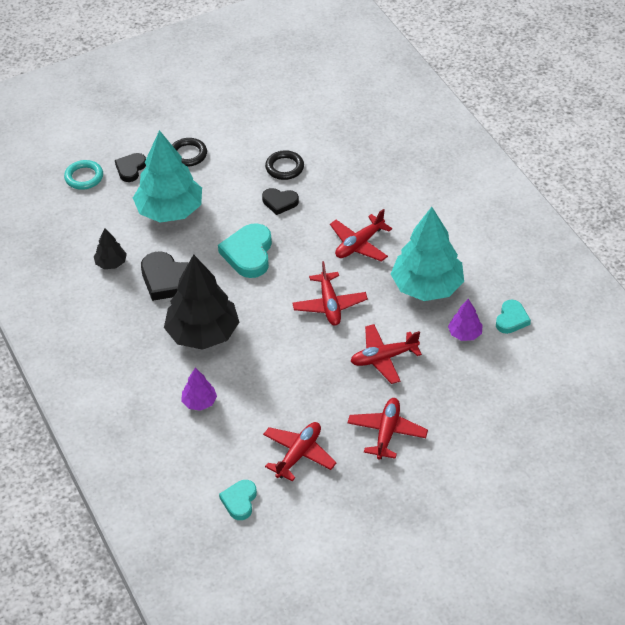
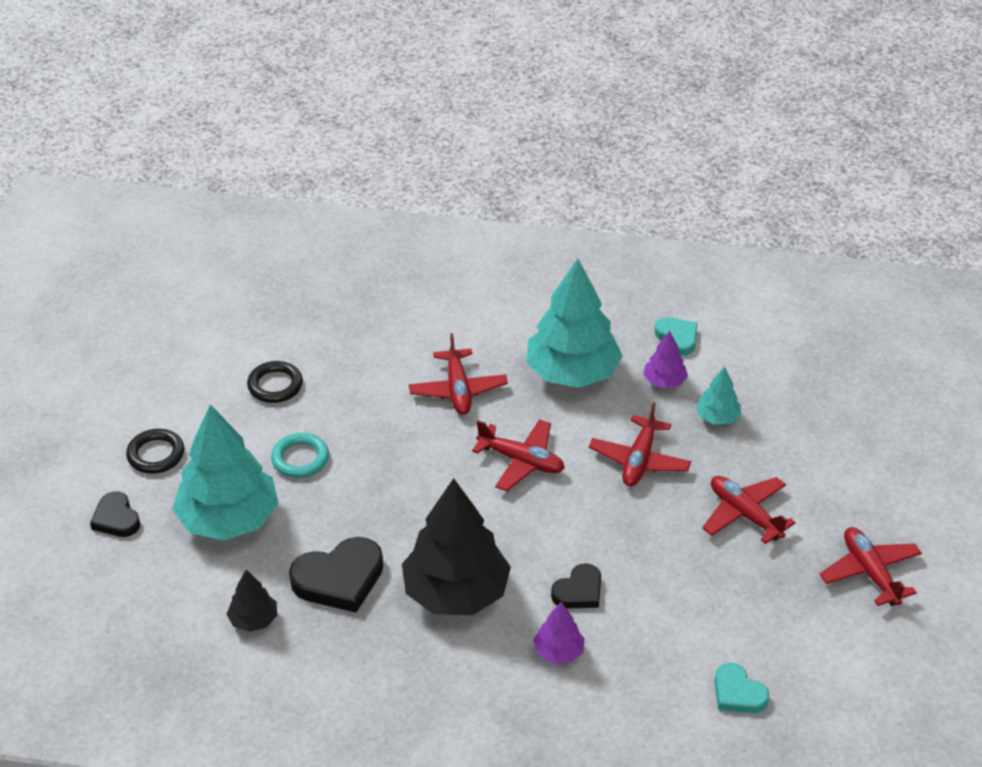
camera: 55 degrees left, 5 degrees down
(84, 177) = (77, 570): turquoise ring -> turquoise ring (300, 459)
(248, 254) = (374, 486): turquoise heart -> none
(280, 202) = (324, 418): black heart -> black heart (579, 591)
(299, 454) = (713, 604): red plane -> red plane (870, 572)
(459, 376) = (717, 417): none -> turquoise tree

